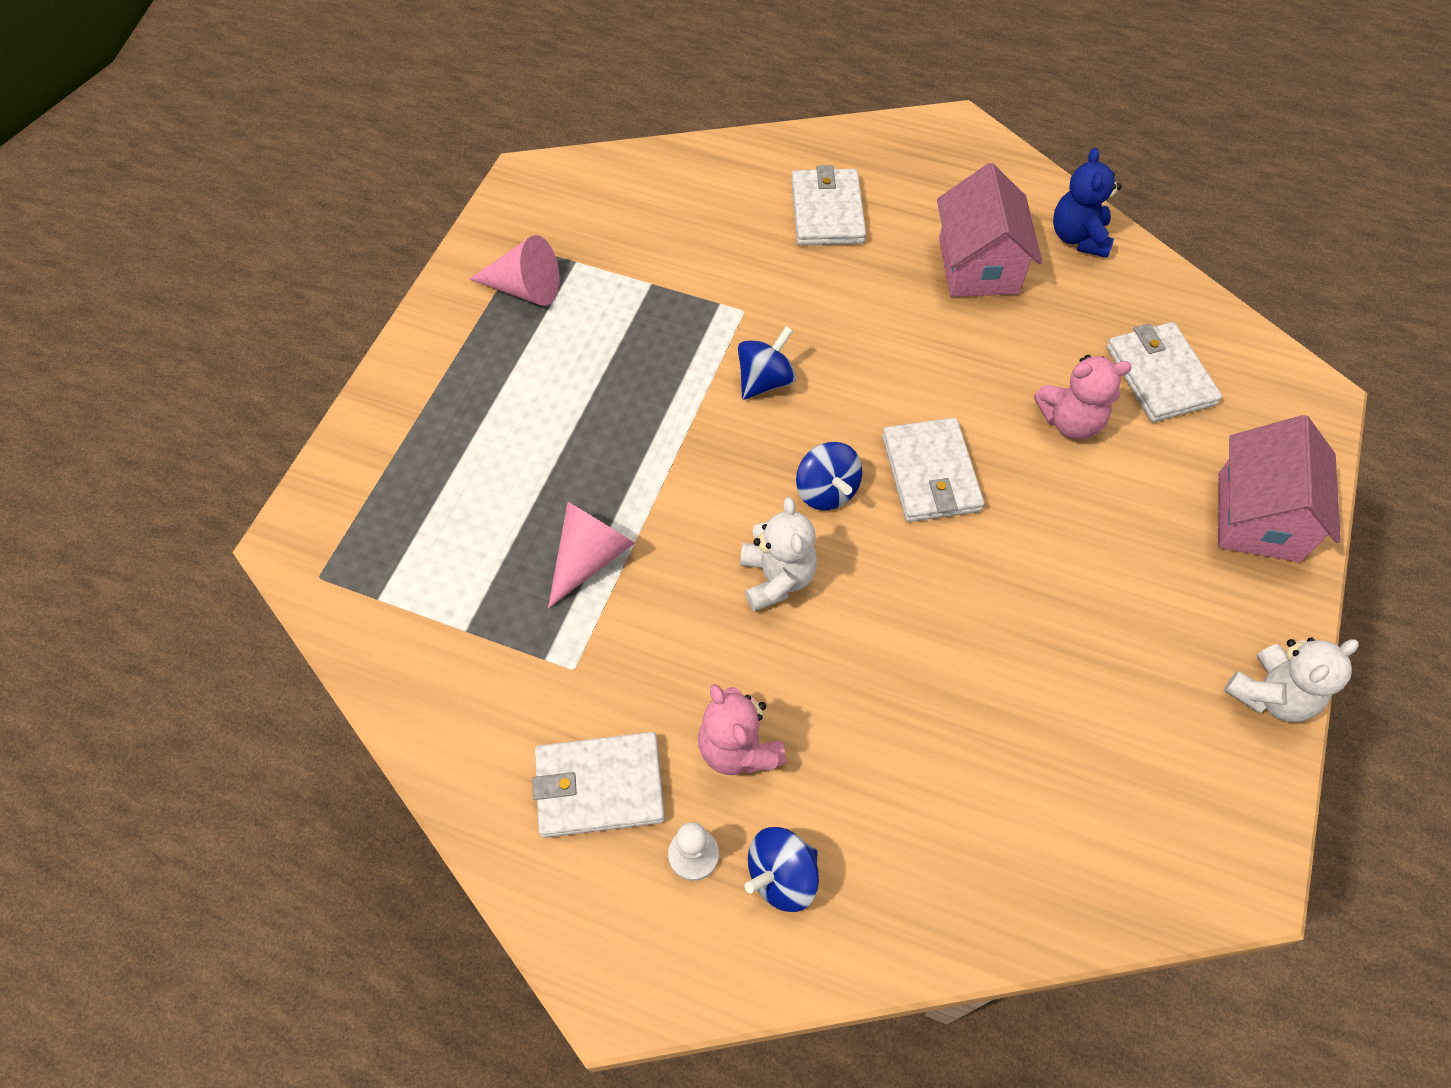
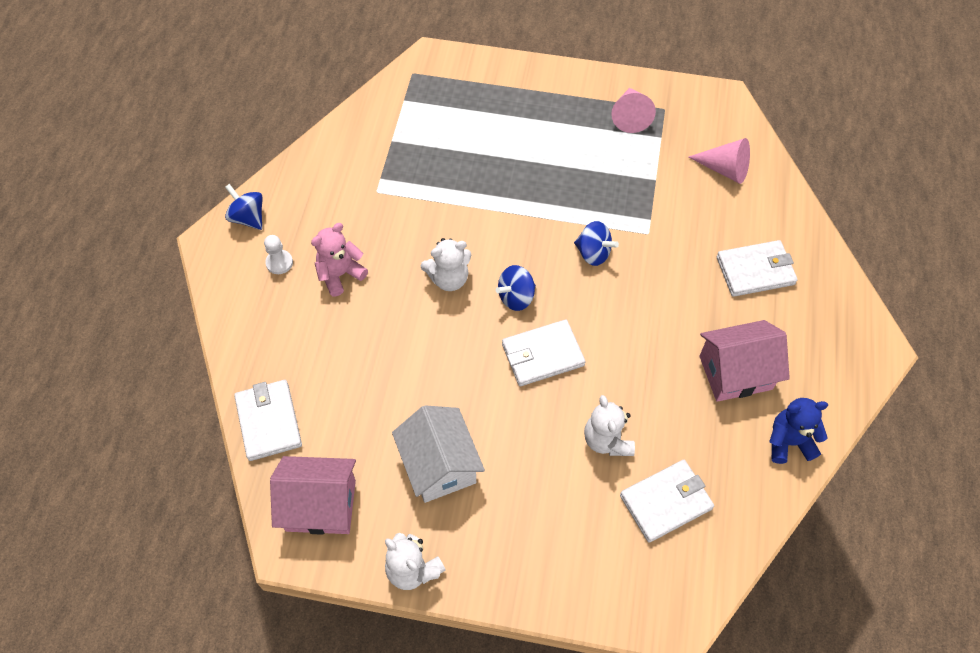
camera: 80 degrees right, 0 degrees up
(590, 557) = (446, 186): pink cone -> pink cone (724, 169)
(599, 786) = (311, 215): white wallet -> white wallet (269, 421)
(782, 876) = (271, 304): blue spinning top -> blue spinning top (248, 217)
(1070, 421) = (607, 440): pink teddy bear -> white teddy bear
(1105, 636) = (439, 465): none -> white house
(1258, 517) = (553, 569): pink house -> pink house (321, 505)

